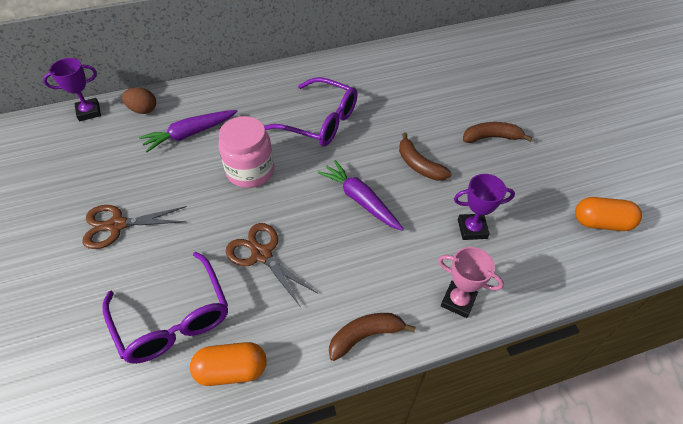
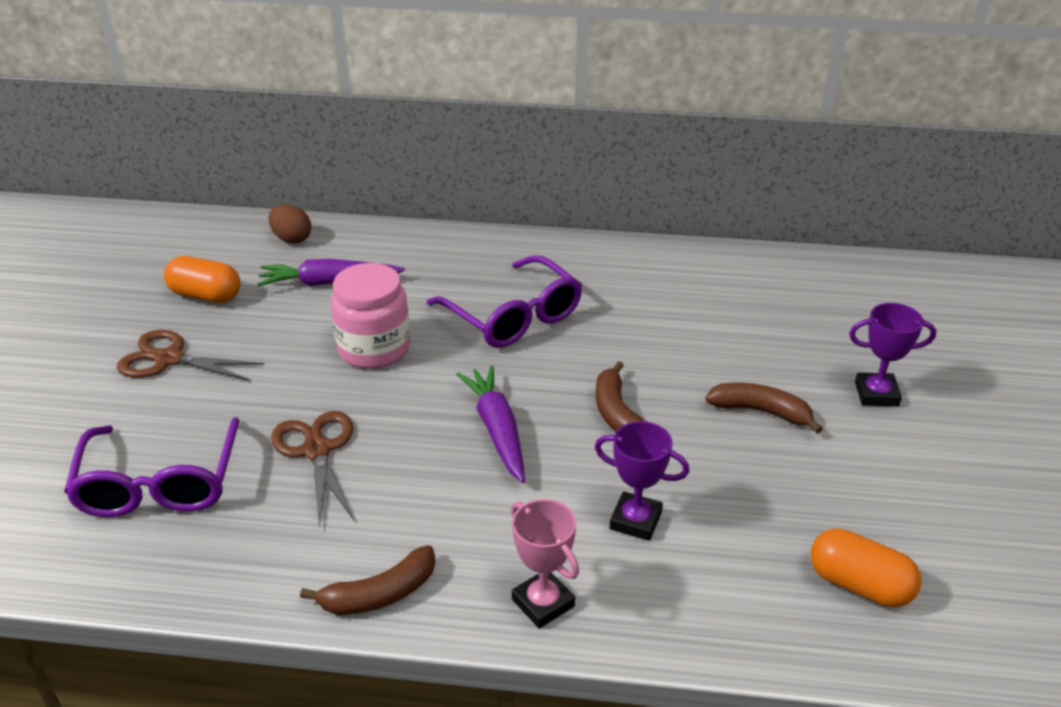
camera: 25 degrees right, 15 degrees down
(89, 112) = (226, 224): purple trophy -> purple trophy (876, 394)
(231, 370) = (185, 566): orange capsule -> orange capsule (206, 295)
(365, 336) = (380, 594): brown banana -> brown banana turned 150 degrees clockwise

